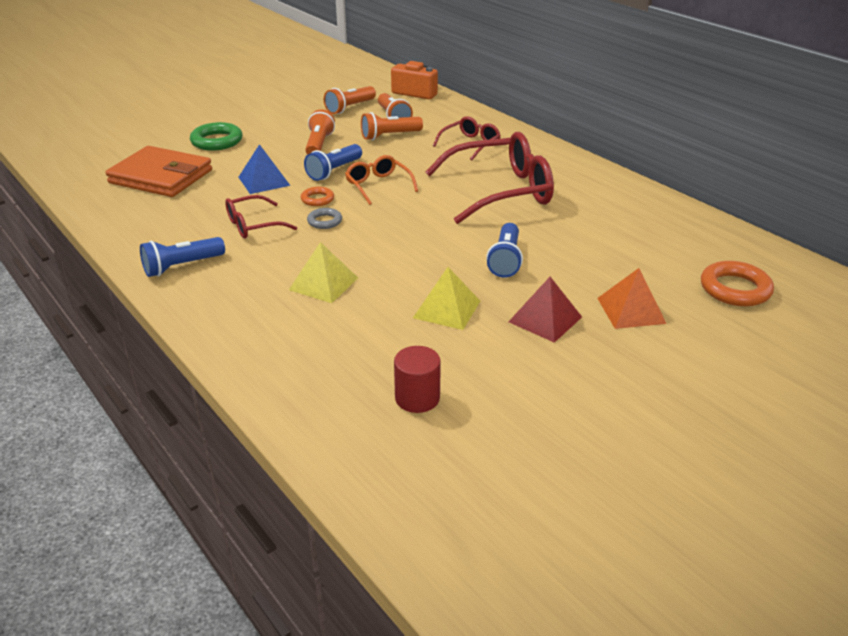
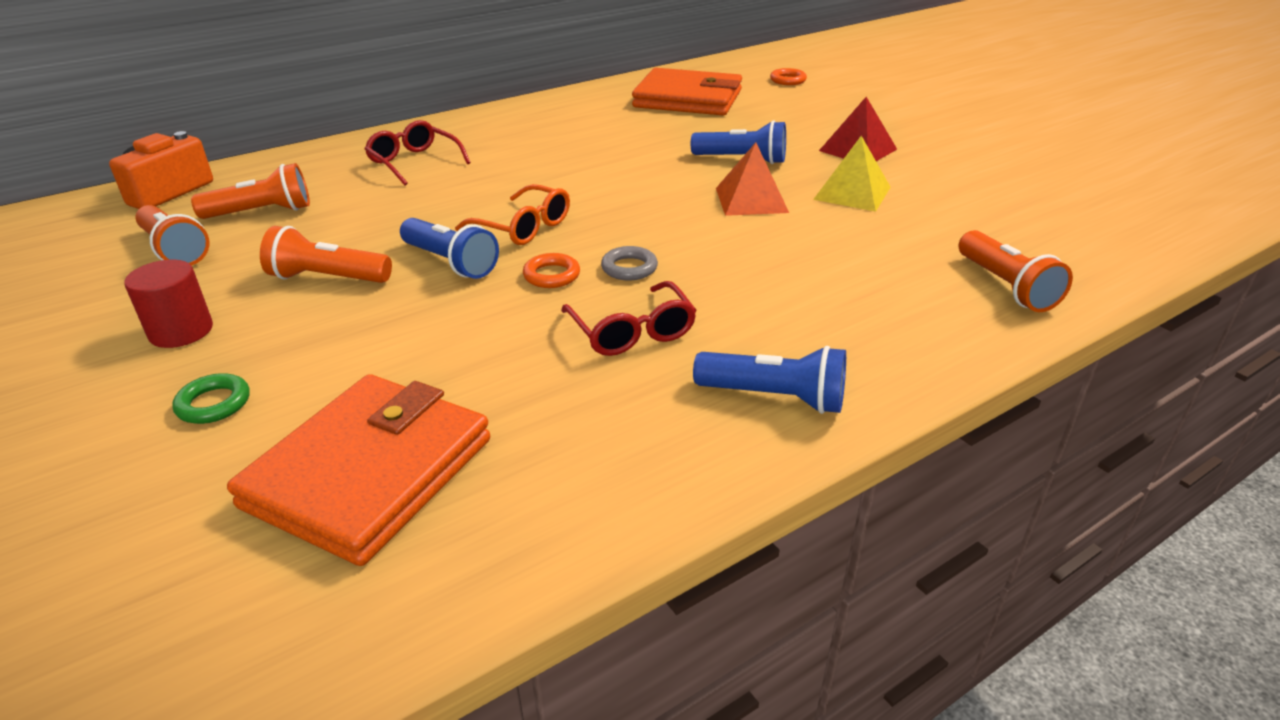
camera: 85 degrees left, 0 degrees up
(182, 266) = (775, 397): blue flashlight -> blue flashlight turned 45 degrees counterclockwise
(217, 141) = (214, 404): green ring -> green ring, size x0.57
(264, 181) = (458, 330): blue pyramid -> none
(323, 283) = (810, 266): yellow pyramid -> none
(378, 186) = (522, 227): orange glasses -> orange glasses turned 120 degrees counterclockwise
(389, 136) = (338, 216): orange flashlight -> orange flashlight (1006, 287)
(417, 398) = (1023, 212): red cylinder -> red cylinder (181, 331)
(499, 191) = (569, 153): red glasses -> none
(631, 310) = (832, 116): orange pyramid -> orange pyramid (751, 200)
(644, 234) = (688, 99): none -> orange wallet
(735, 289) = (788, 80): orange ring -> orange ring, size x0.57

